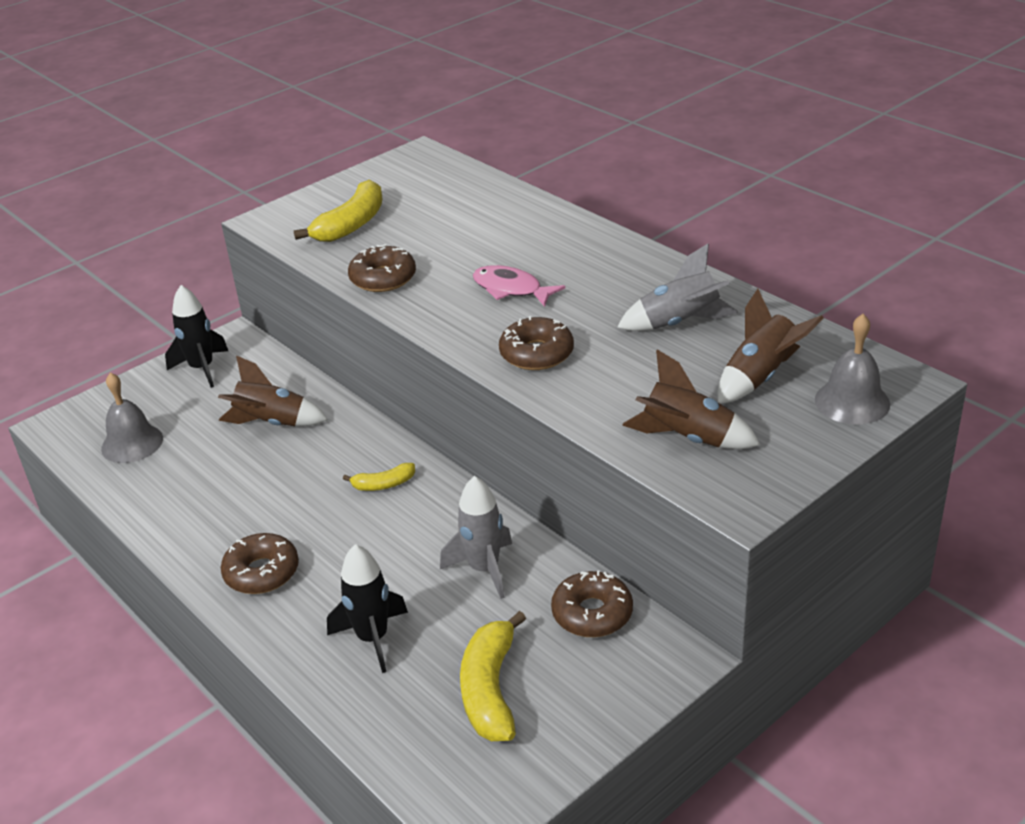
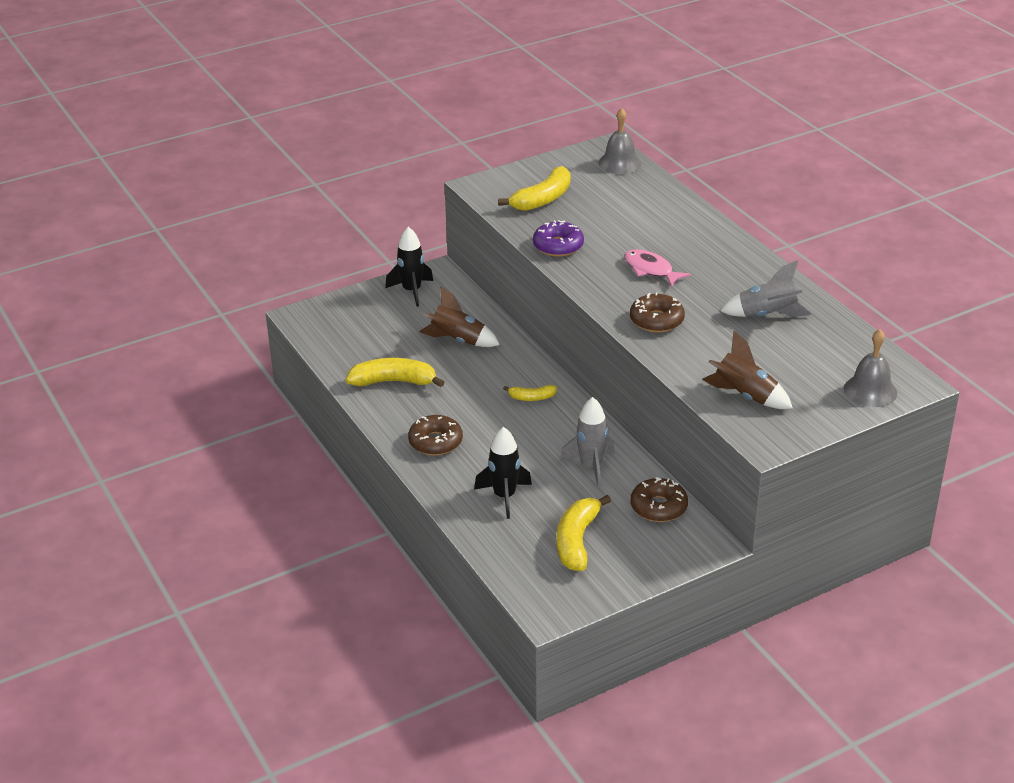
camera: 10 degrees right, 0 degrees up
(132, 443) = (354, 338): grey bell -> grey bell (619, 163)
(192, 494) = (393, 381): none -> yellow banana
(383, 278) = (558, 246): brown donut -> purple donut
(760, 377) = (811, 363): brown rocket -> none

